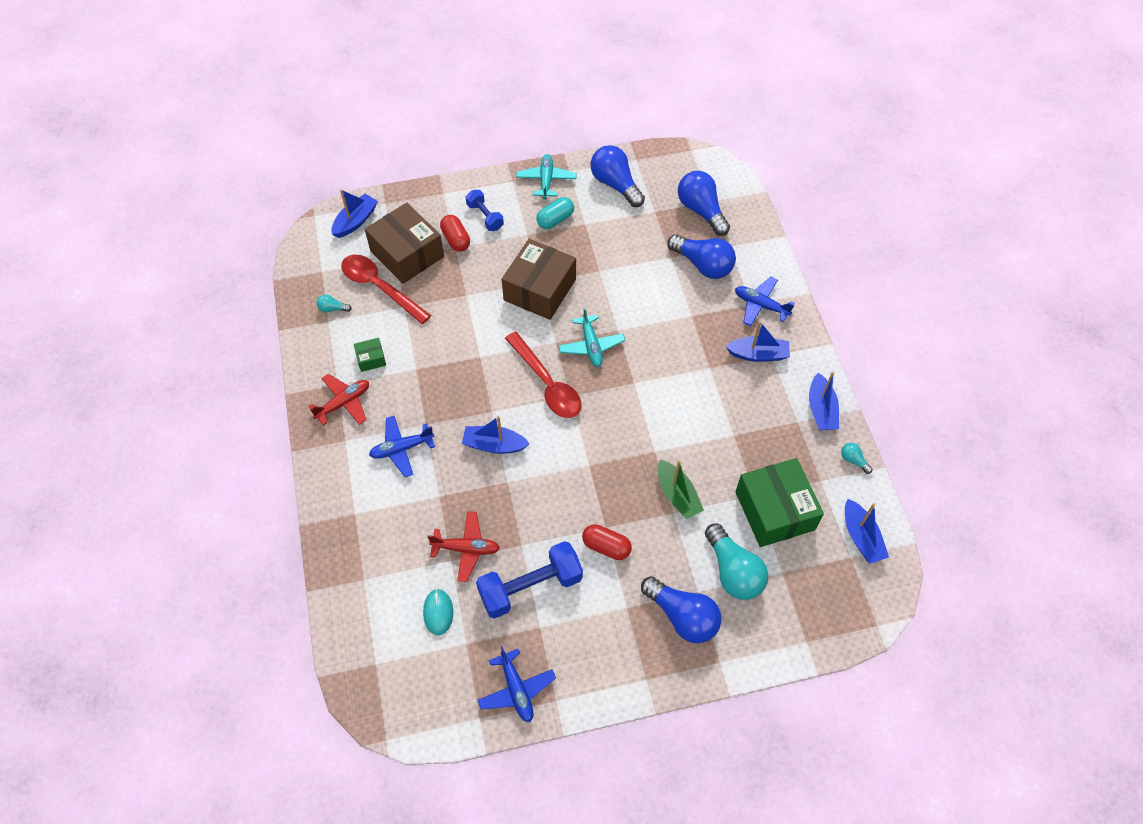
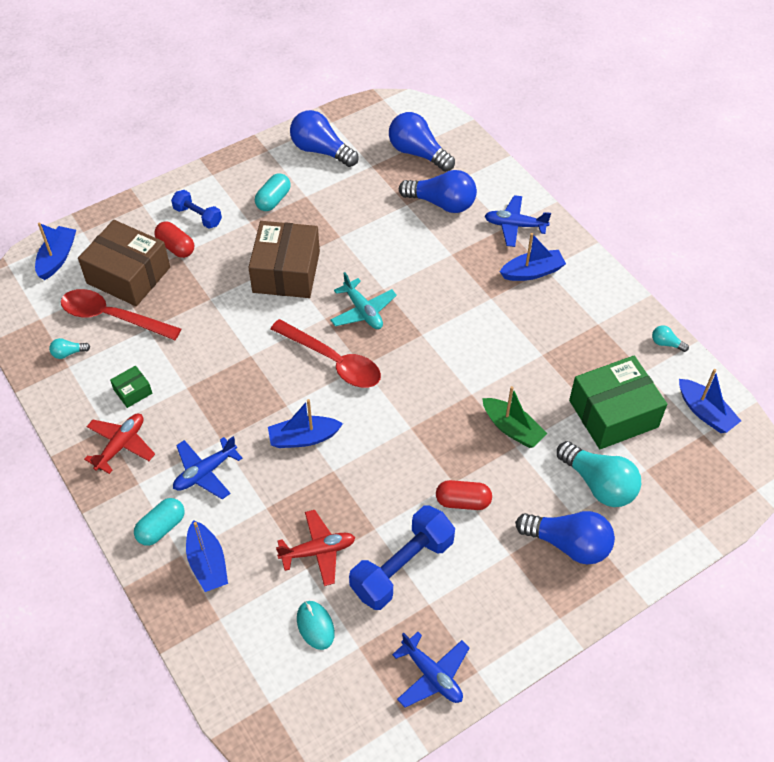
camera: 20 degrees left, 5 degrees down
(348, 485) = (161, 528): none -> turquoise capsule
(546, 180) = (247, 165): turquoise plane -> none
(775, 510) = (613, 413): green box -> green box turned 75 degrees counterclockwise
(821, 409) = (615, 305): blue boat -> blue boat (207, 563)

